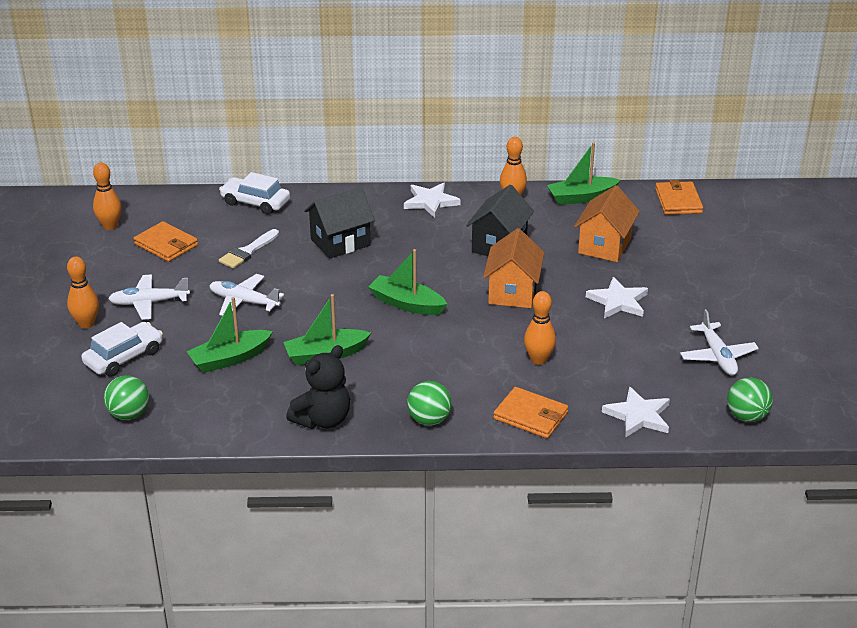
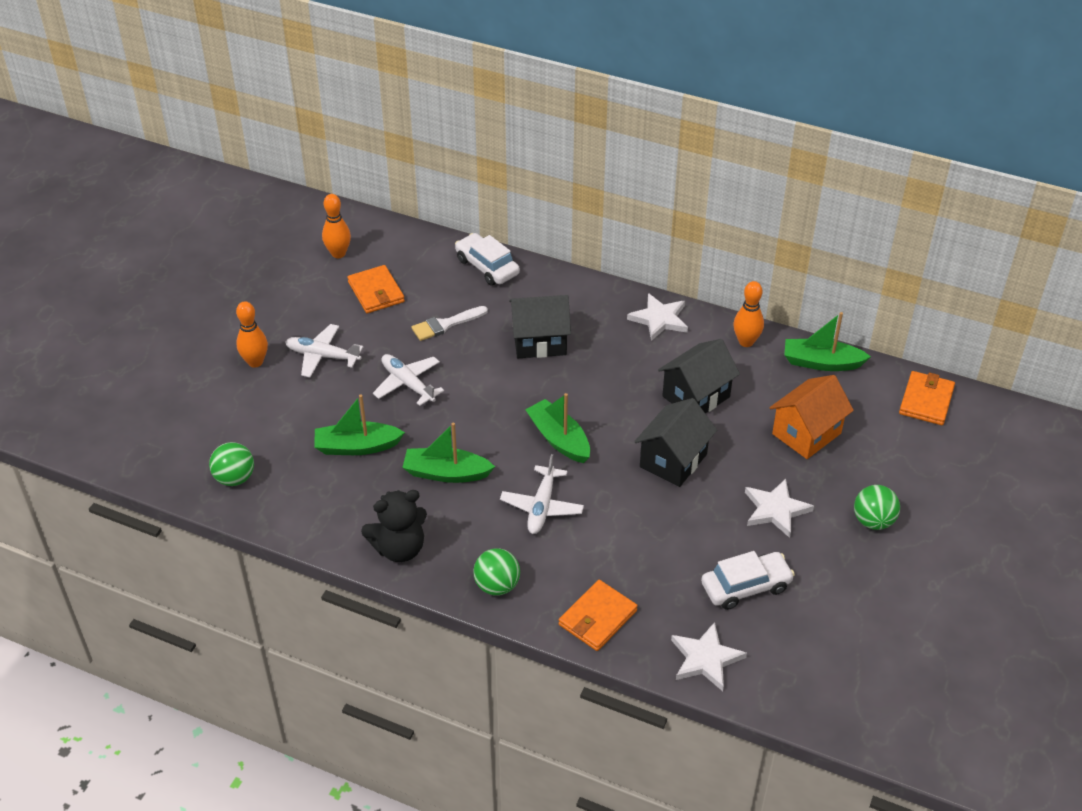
camera: 25 degrees right, 10 degrees up
(124, 357) = (266, 412): white car -> white car (746, 586)
(512, 292) = (673, 460): orange house -> black house
(531, 416) = (597, 618): orange wallet -> orange wallet turned 75 degrees clockwise
(538, 360) = (647, 553): orange bowling pin -> none
(718, 356) = (837, 617): white plane -> white plane (542, 507)
(746, 416) = (819, 703): green ball -> green ball (873, 521)

